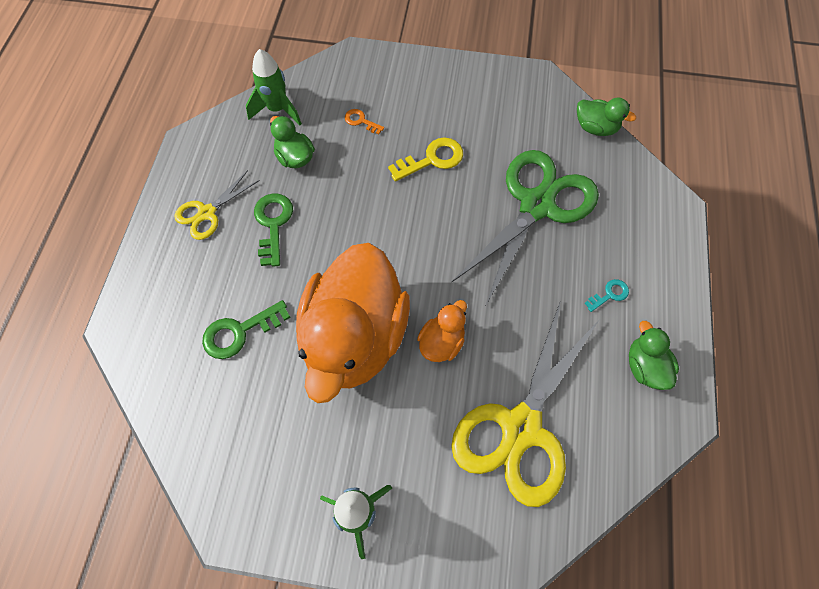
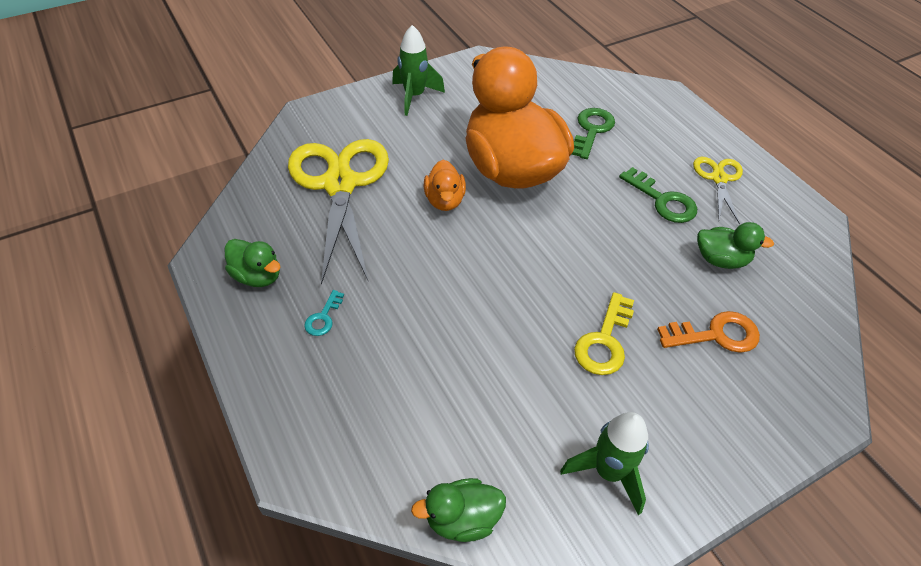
camera: 140 degrees right, 15 degrees down
(277, 109) = (799, 292): green rocket -> green rocket (608, 472)
(361, 121) = (716, 334): orange key -> orange key, size x1.77
(536, 205) = (457, 362): green scissors -> none

